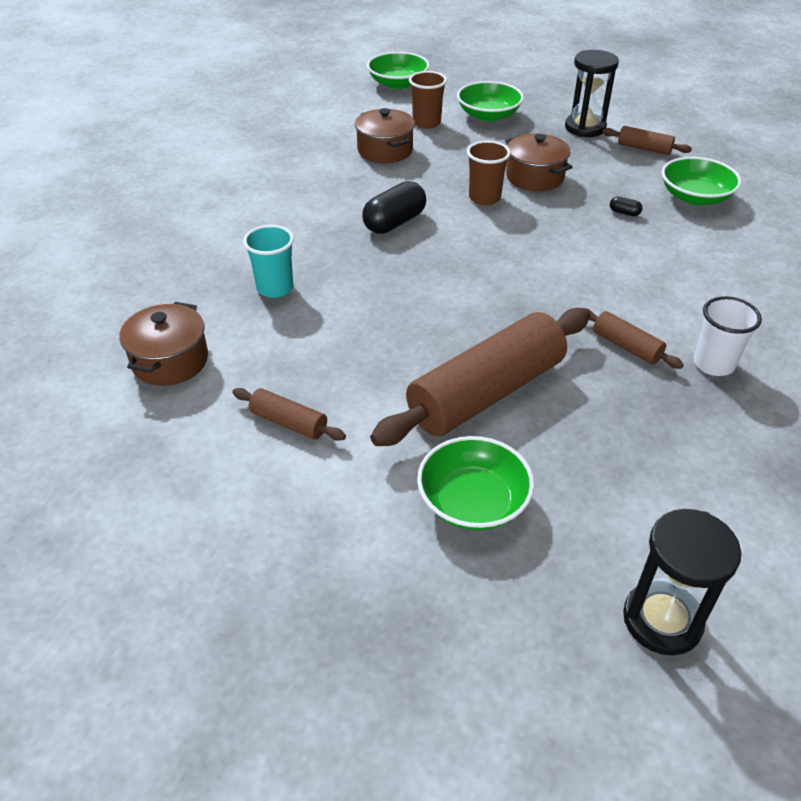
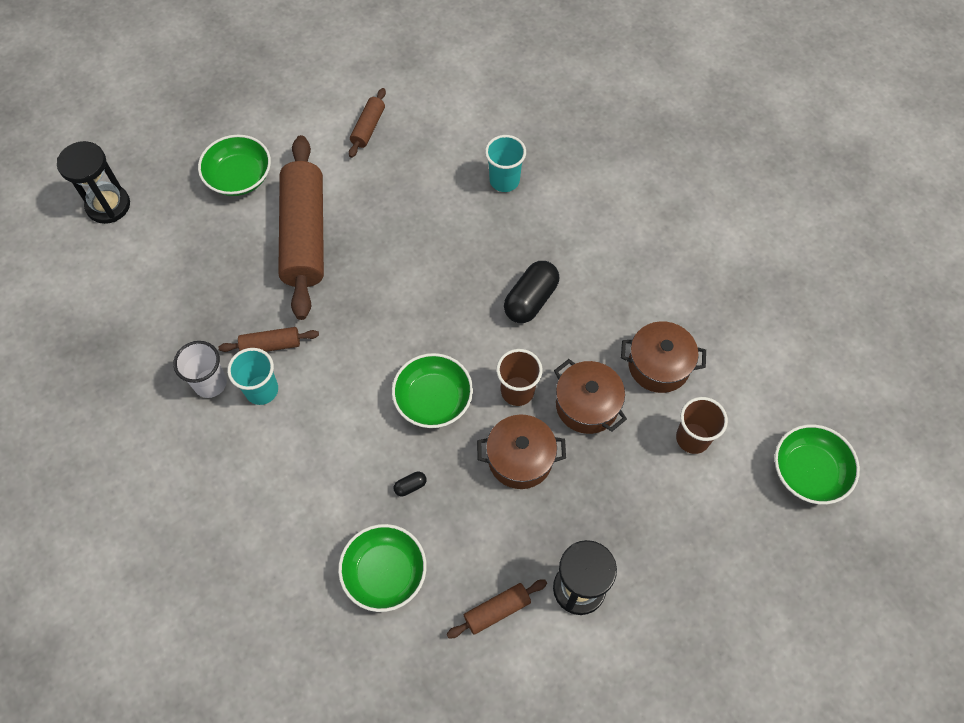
camera: 125 degrees right, 20 degrees up
(170, 361) = (471, 96): brown pot -> brown pot (587, 405)
(288, 423) = (368, 127): brown rolling pin -> brown rolling pin turned 45 degrees counterclockwise
(394, 222) = (531, 300): black capsule -> black capsule turned 45 degrees clockwise
(488, 115) = (671, 511): green bowl -> green bowl (433, 399)
(671, 327) = (262, 390): none -> turquoise cup

